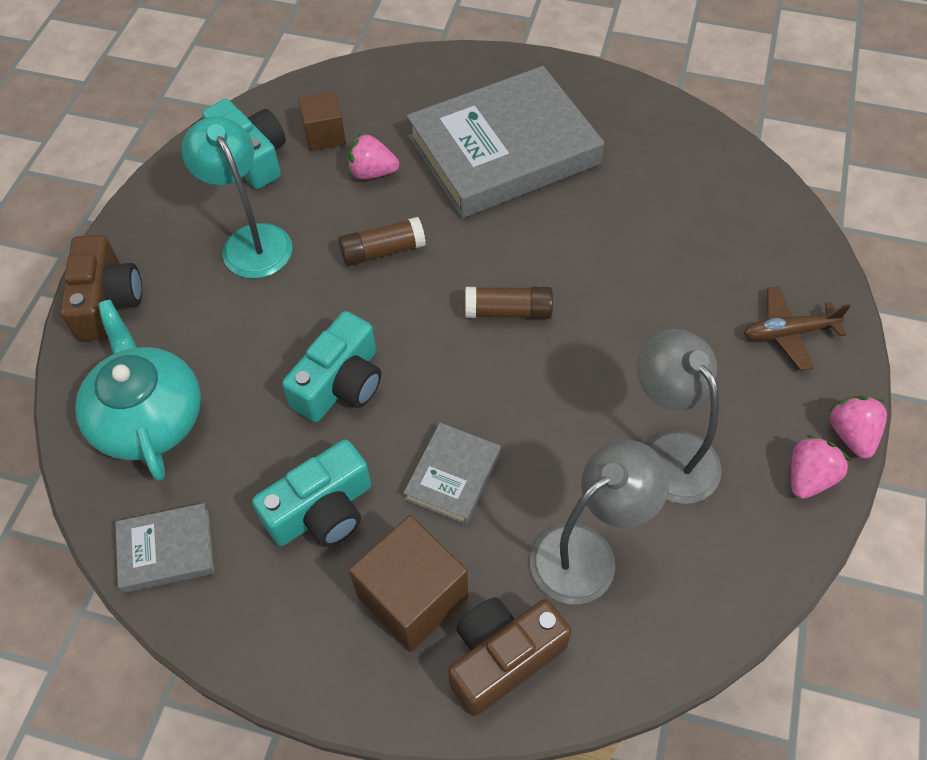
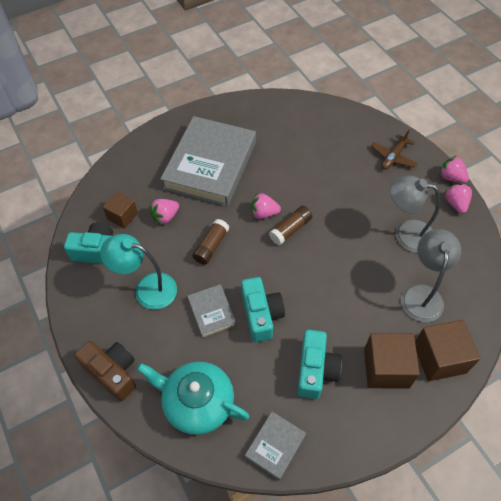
camera: 45 degrees left, 0 degrees up
(453, 476) = (346, 310): grey book -> grey book (212, 312)
(498, 263) = (264, 213): none -> pink strawberry
(503, 657) = (439, 358): brown camera -> brown cube

